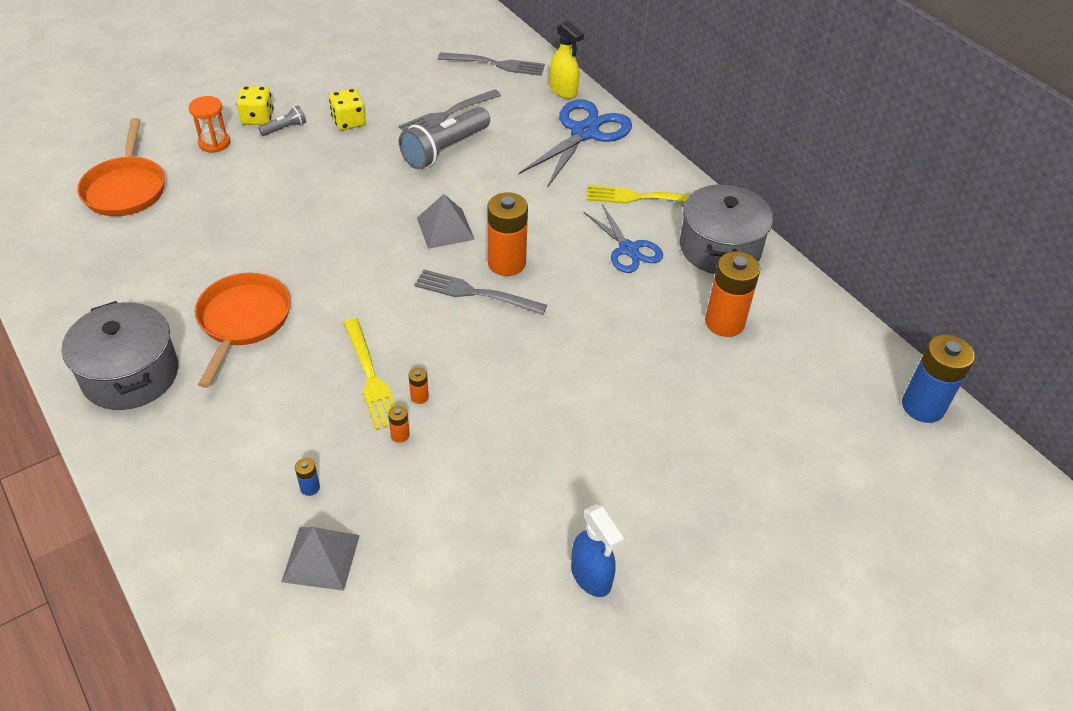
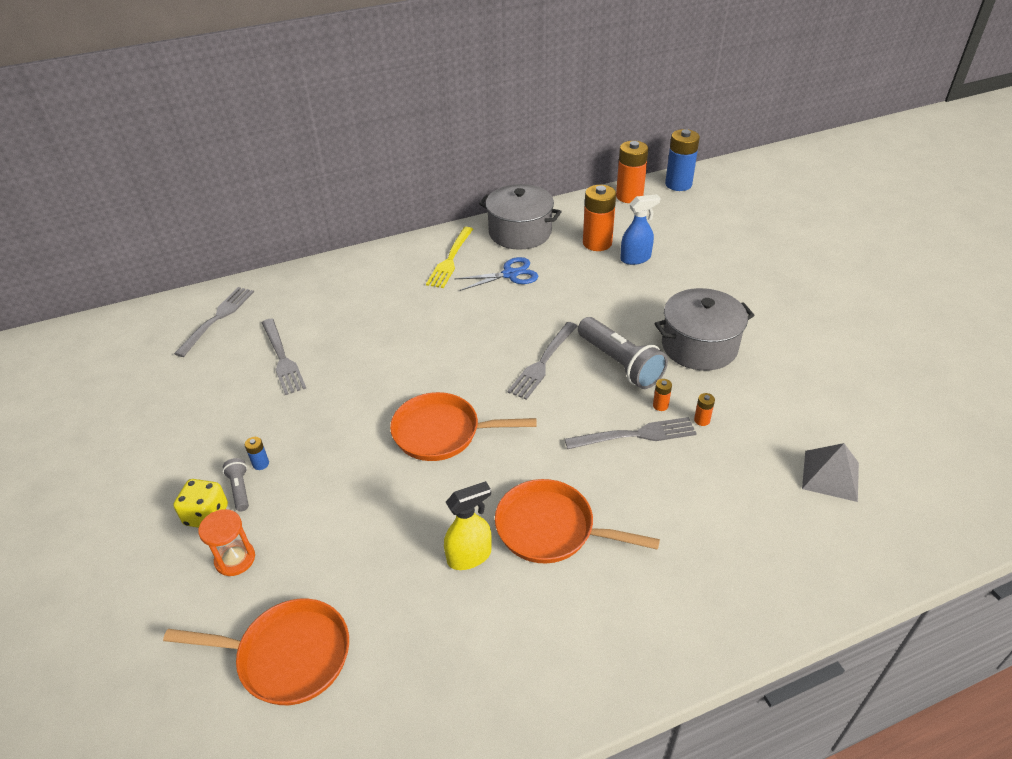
camera: 75 degrees left, 5 degrees down
(130, 374) = (617, 629): grey pot -> grey pot (699, 346)
(310, 487) = (760, 480): blue battery -> blue battery (261, 464)
(349, 122) = (256, 433): yellow dice -> none
(360, 233) = (442, 432): none -> orange pan
(370, 377) = (635, 435): yellow fork -> grey fork
(444, 149) = (338, 365): grey flashlight -> grey flashlight (620, 364)
(445, 228) = (454, 373): grey pyramid -> none
(506, 263) = (510, 340): orange battery -> orange battery (629, 196)
(563, 91) = (285, 281): yellow spray bottle -> yellow spray bottle (469, 556)
(584, 133) = (353, 277): blue scissors -> none
(591, 576) = (824, 333): blue spray bottle -> blue spray bottle (635, 258)

